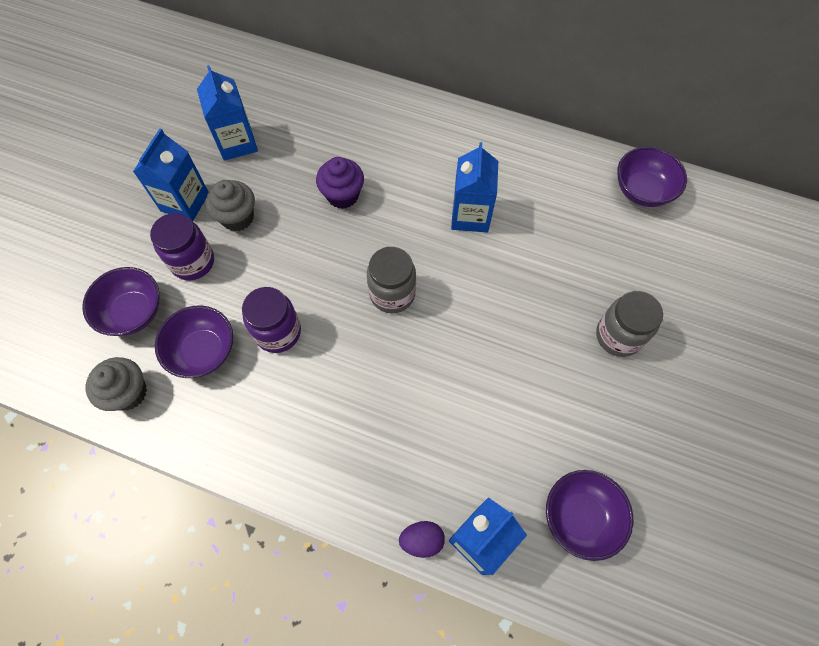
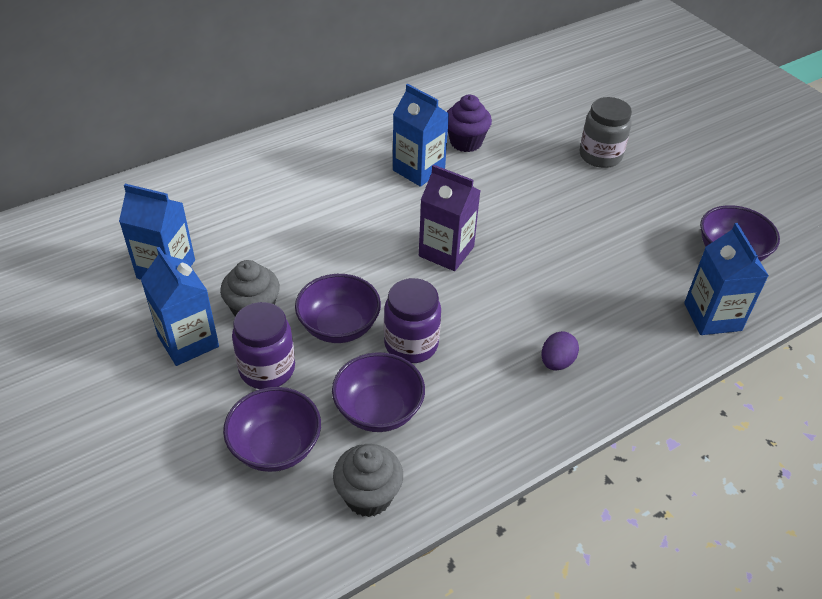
camera: 55 degrees left, 20 degrees down
(342, 195) = (313, 230): purple cupcake -> purple cupcake (466, 142)
(392, 294) = (446, 251): grey jar -> purple carton
(422, 540) = (689, 351): purple egg -> purple egg (556, 362)
(642, 190) = (491, 80): purple bowl -> purple bowl (339, 326)

